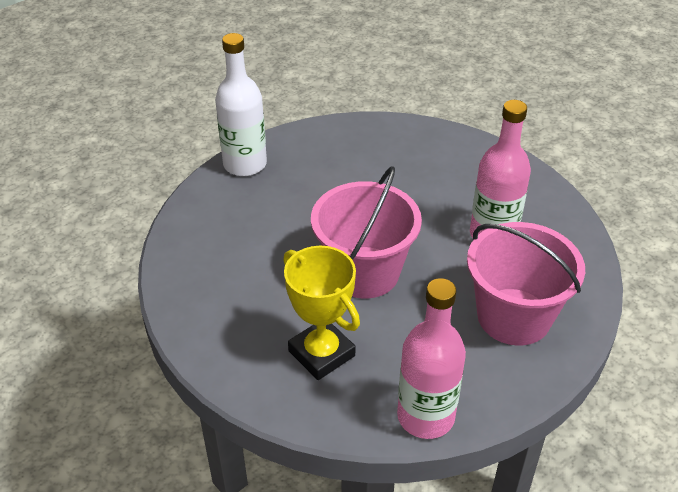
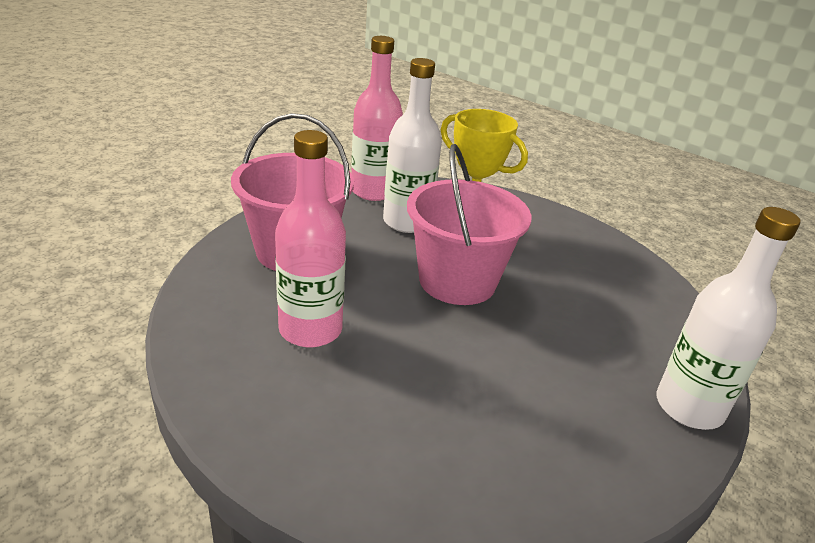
camera: 165 degrees right, 10 degrees down
(394, 355) = (407, 222): none -> white bottle

